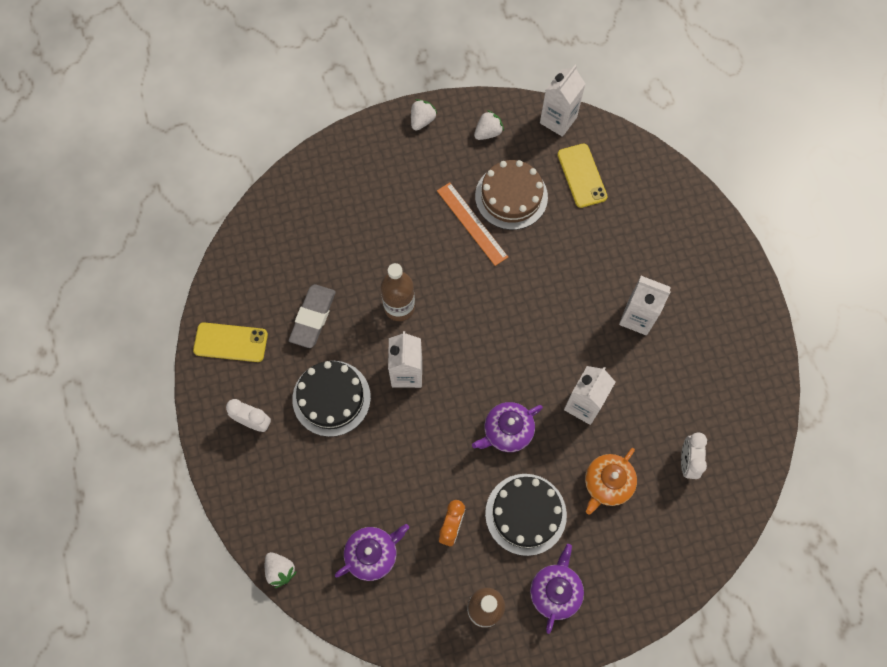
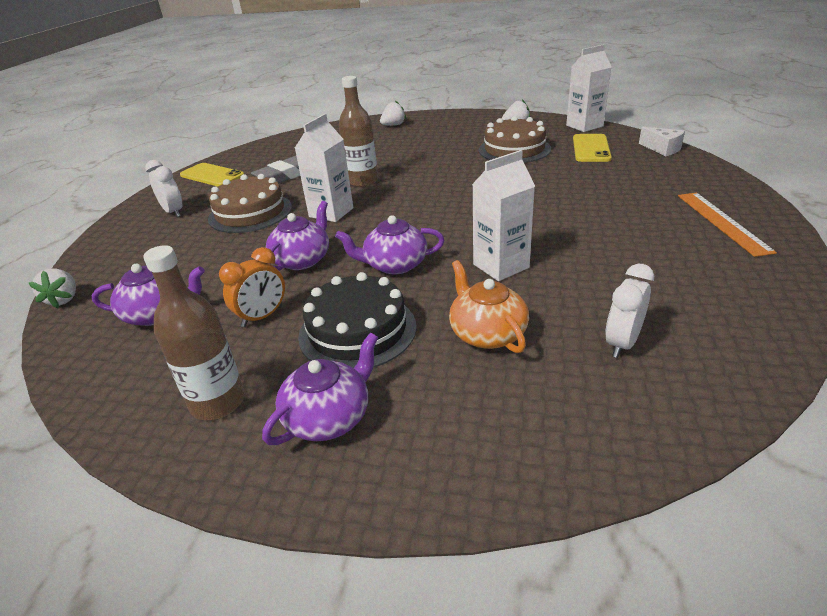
camera: 30 degrees right, 35 degrees down
(331, 398) = (250, 213): black cake -> brown cake
(422, 120) = (466, 116): white strawberry -> white strawberry (393, 125)
(431, 451) = (302, 260): none -> purple teapot
(472, 223) = (467, 156): orange ruler -> orange ruler (722, 222)
(607, 483) = (487, 333): orange teapot -> orange teapot turned 90 degrees clockwise
(637, 317) = (607, 223): white carton -> none
(644, 160) = (662, 149): none -> white cheese

